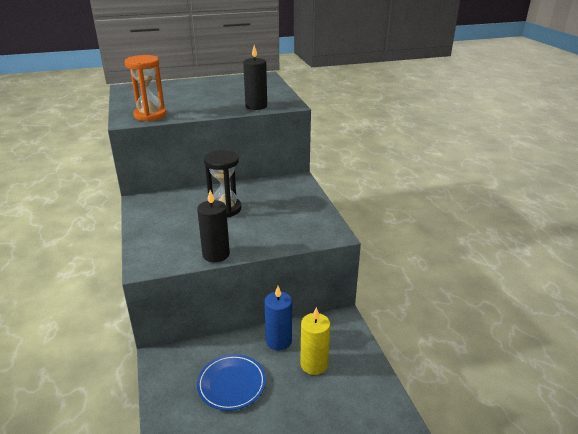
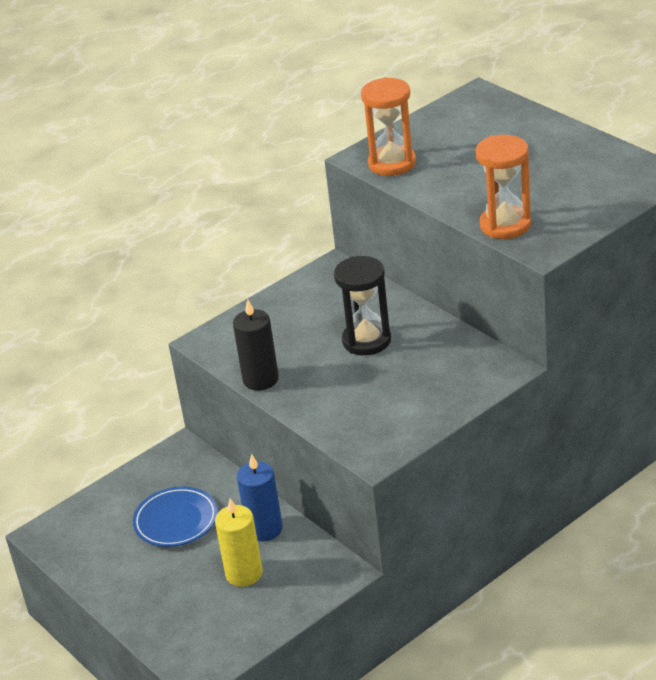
camera: 70 degrees right, 5 degrees up
(256, 106) = (505, 225): black candle -> orange hourglass

